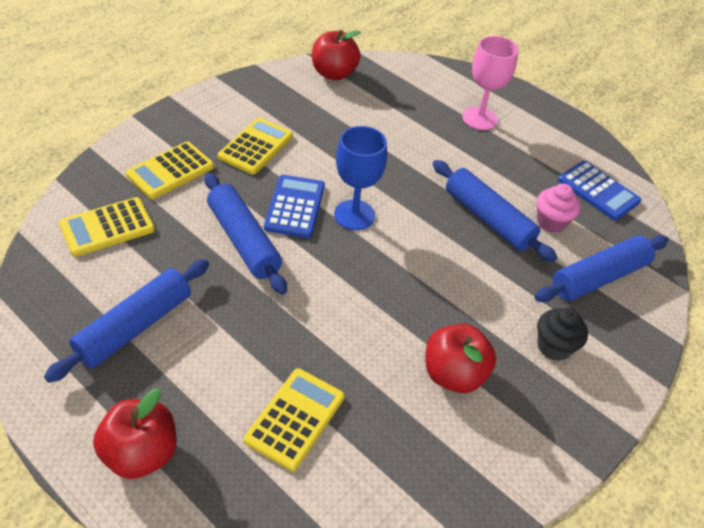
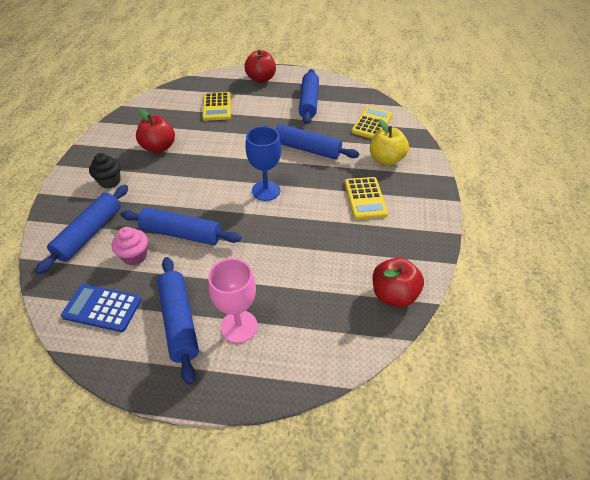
camera: 150 degrees right, 0 degrees up
(170, 171) = (386, 159): yellow calculator -> yellow apple
(295, 207) = (302, 177): blue calculator -> none
(529, 146) = (179, 321): none -> blue rolling pin

